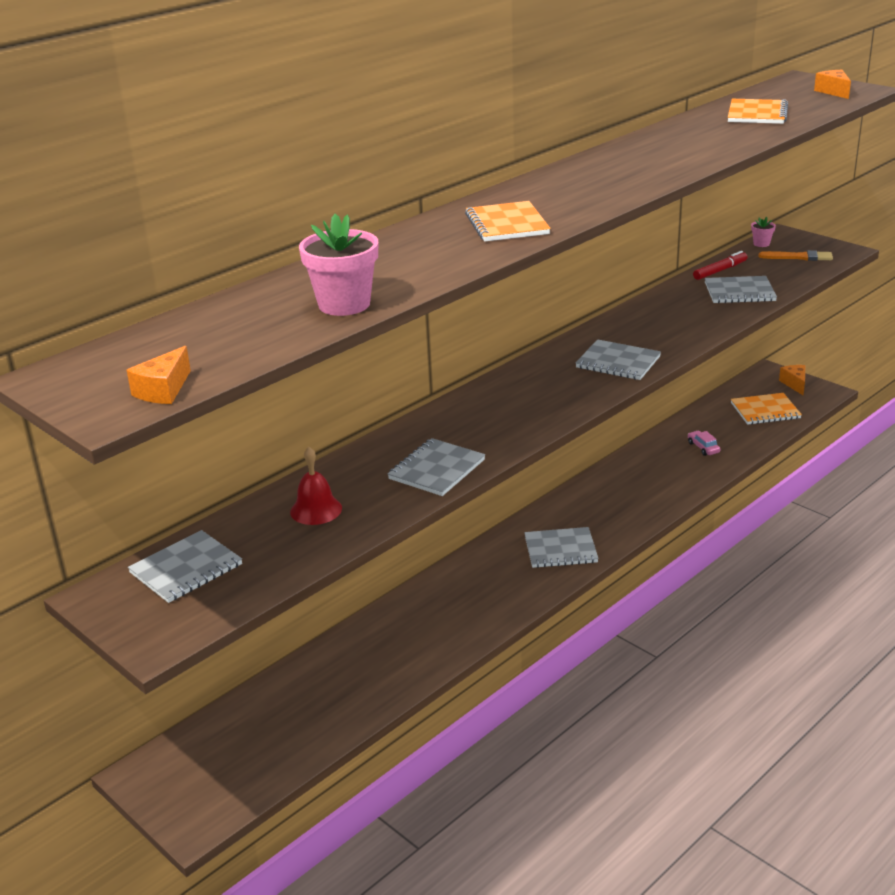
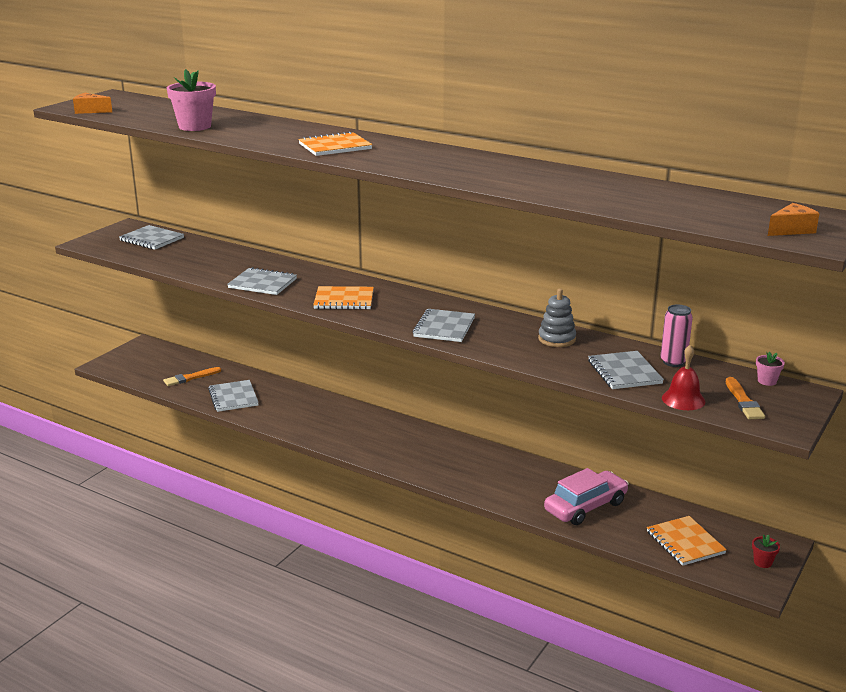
camera: 75 degrees right, 5 degrees down
(297, 716) = (190, 378): none -> orange brush
(316, 510) = (212, 259): red bell -> red bell (683, 399)
(560, 549) = (389, 447): grey notebook -> grey notebook (233, 397)
(660, 311) = (557, 339): none -> grey stacking toy
(703, 447) = (585, 507): pink car -> pink car, size x2.24
(720, 271) = (673, 362): red marker -> pink can
(757, 114) = (673, 202): orange notebook -> orange notebook (344, 300)
(795, 384) = (762, 562): orange cheese -> red flower pot

